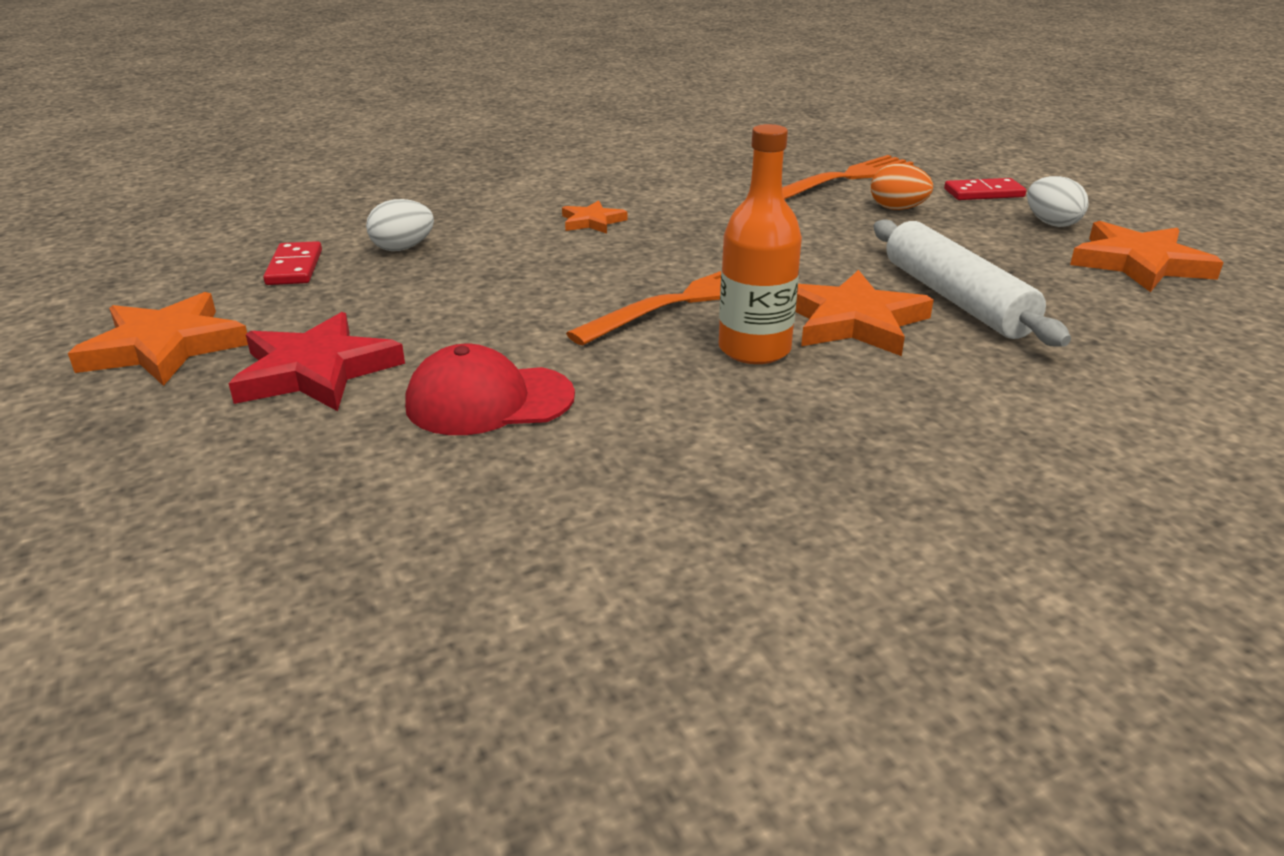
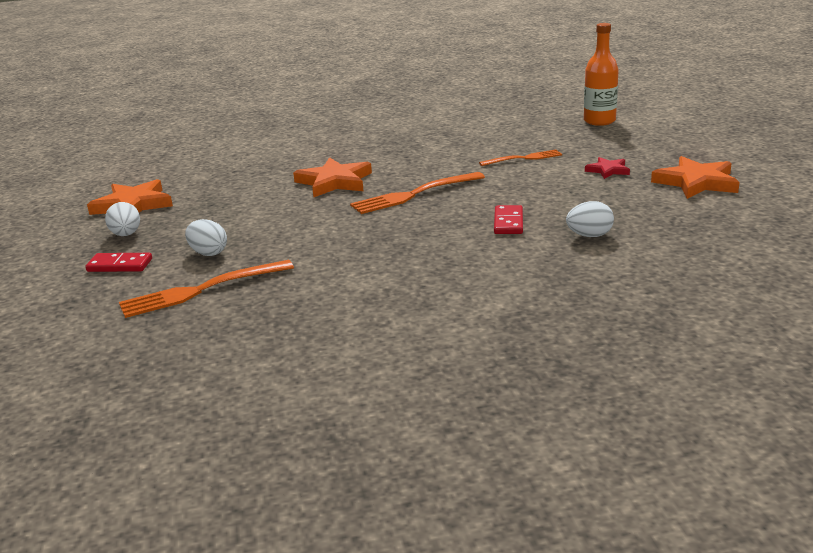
camera: 165 degrees left, 5 degrees down
(295, 267) = (659, 224): red domino -> red domino (508, 222)
(315, 371) = (608, 170): red star -> red star, size x0.55
(489, 400) = (523, 158): red cap -> orange fork
(592, 222) = (446, 252): orange star -> none
(754, 349) = (395, 172): orange bottle -> orange bottle (599, 121)
(897, 209) = (208, 253): orange egg -> white egg
(955, 299) = (267, 190): white rolling pin -> none

